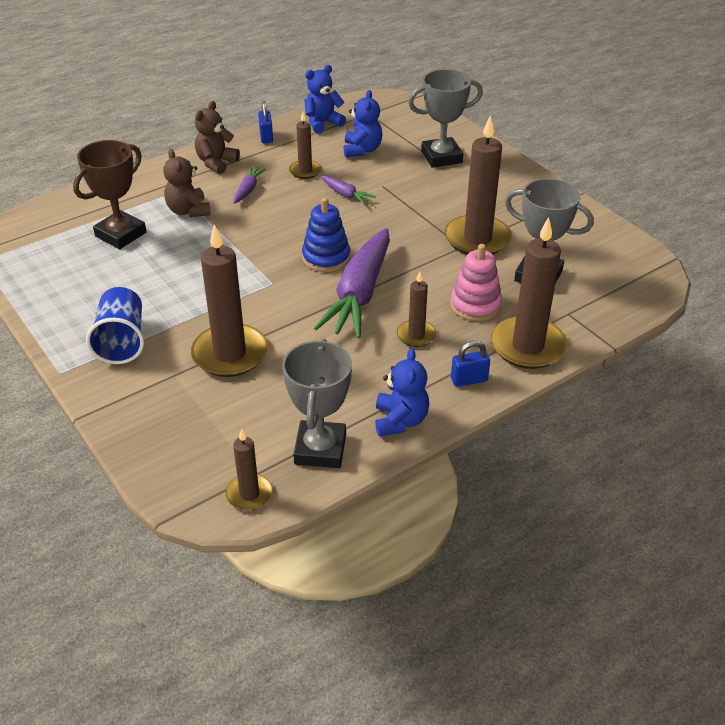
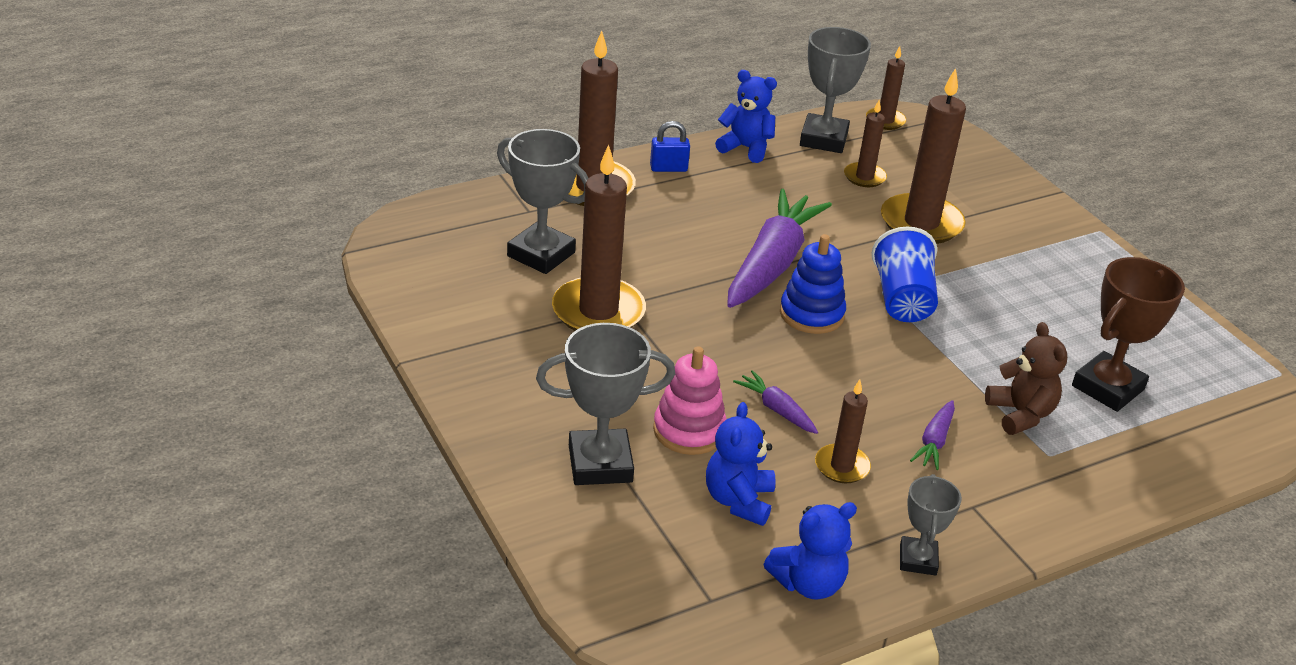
camera: 175 degrees left, 5 degrees down
(122, 341) = (1046, 251): blue cup -> blue cup (902, 299)
(216, 162) = (999, 507): brown teddy bear -> none
(266, 137) = (918, 560): blue padlock -> grey trophy
(400, 420) = (746, 148): blue teddy bear -> blue teddy bear turned 105 degrees clockwise
(416, 335) = (713, 213): brown candle -> brown candle (864, 177)
(475, 305) = (634, 233): pink stacking toy -> pink stacking toy (689, 430)

